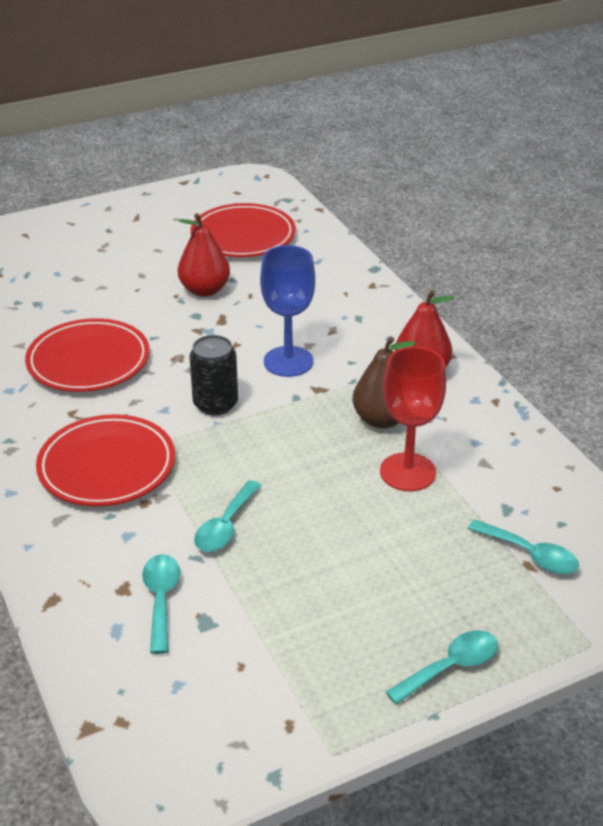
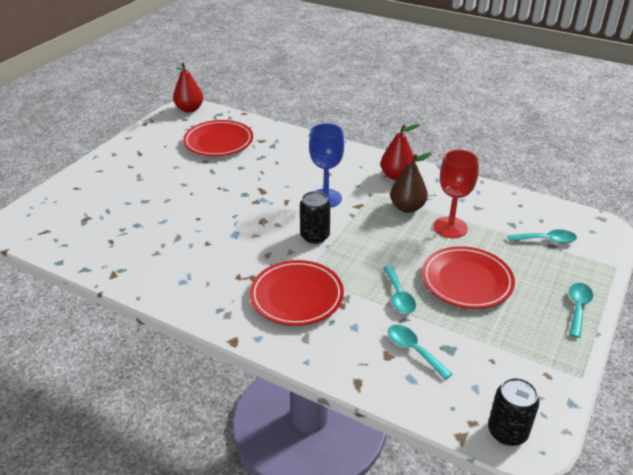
camera: 35 degrees left, 0 degrees up
(88, 361) = (212, 244): red plate -> red plate (466, 281)
(148, 757) = (507, 432): none -> black can
(204, 290) = (232, 178): red pear -> red pear (189, 109)

